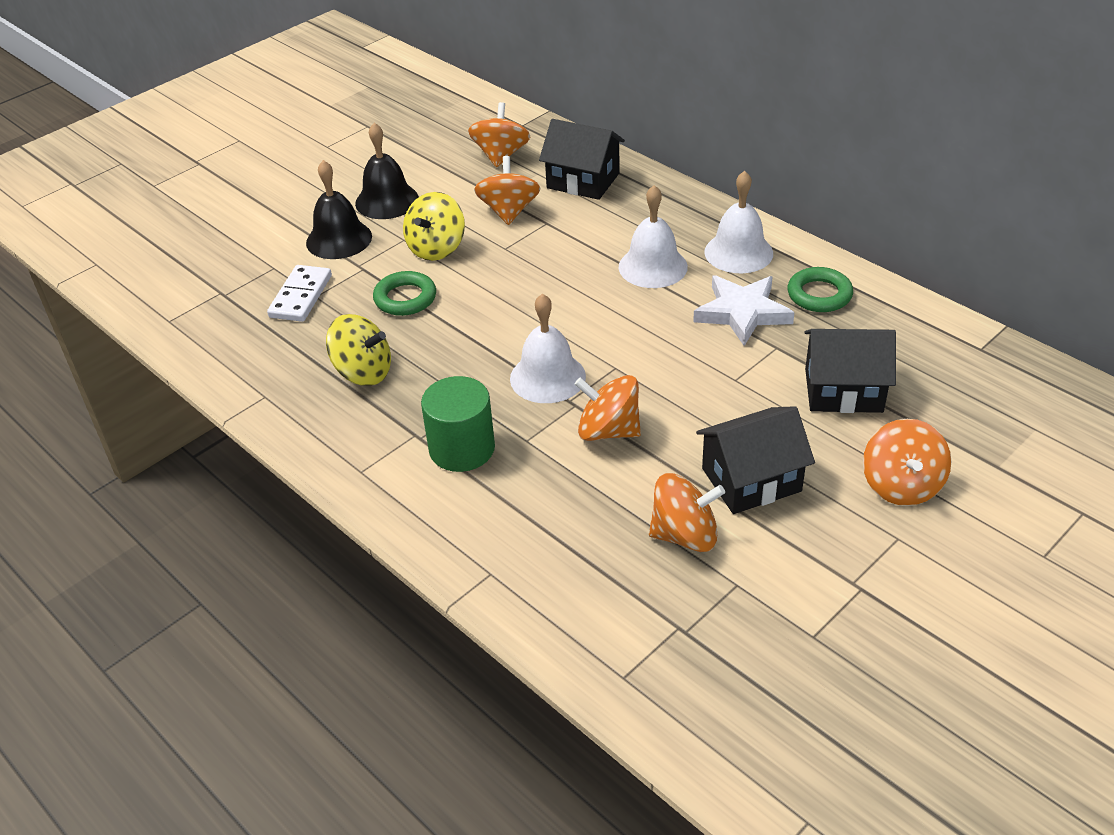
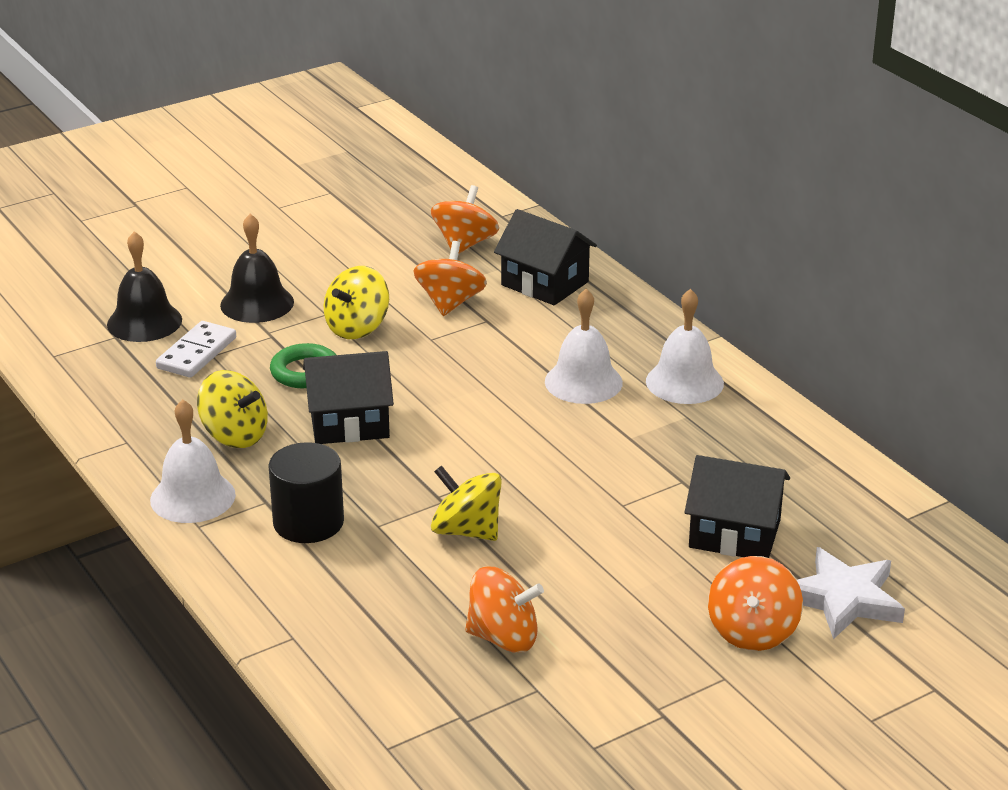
camera: 10 degrees right, 10 degrees down
(387, 201) = (322, 272): black bell -> black bell (144, 322)
(462, 449) = (308, 522): green cylinder -> black cylinder
(547, 377) = (424, 471): white bell -> white bell (192, 497)
(608, 431) = (466, 531): orange spinning top -> yellow spinning top
(742, 313) = (661, 442): white star -> white star (844, 599)
(751, 480) = (595, 600): black house -> black house (349, 423)
(819, 295) = (754, 438): green ring -> none

